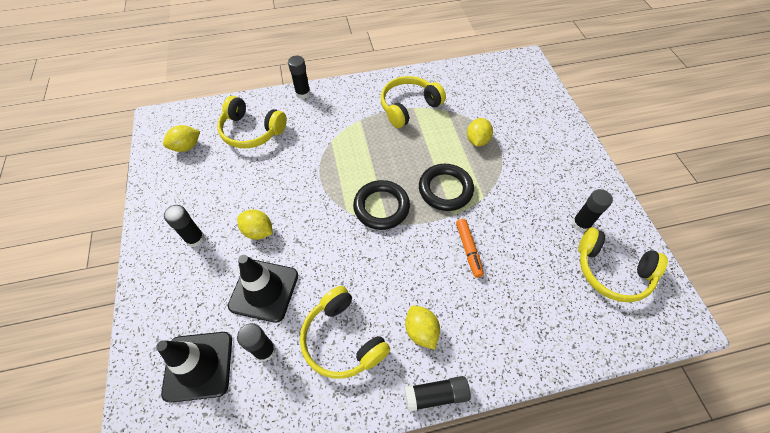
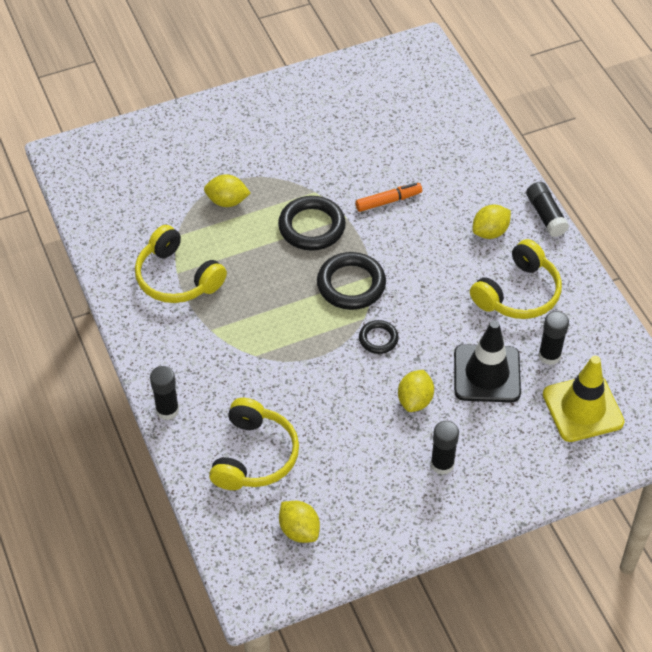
camera: 100 degrees left, 5 degrees down
(198, 366) = (582, 408): black traffic cone -> yellow traffic cone
(323, 217) = (378, 339): none -> black ring
(580, 224) = (332, 110): black glue stick -> none
(611, 271) = (384, 90): yellow headphones -> none

